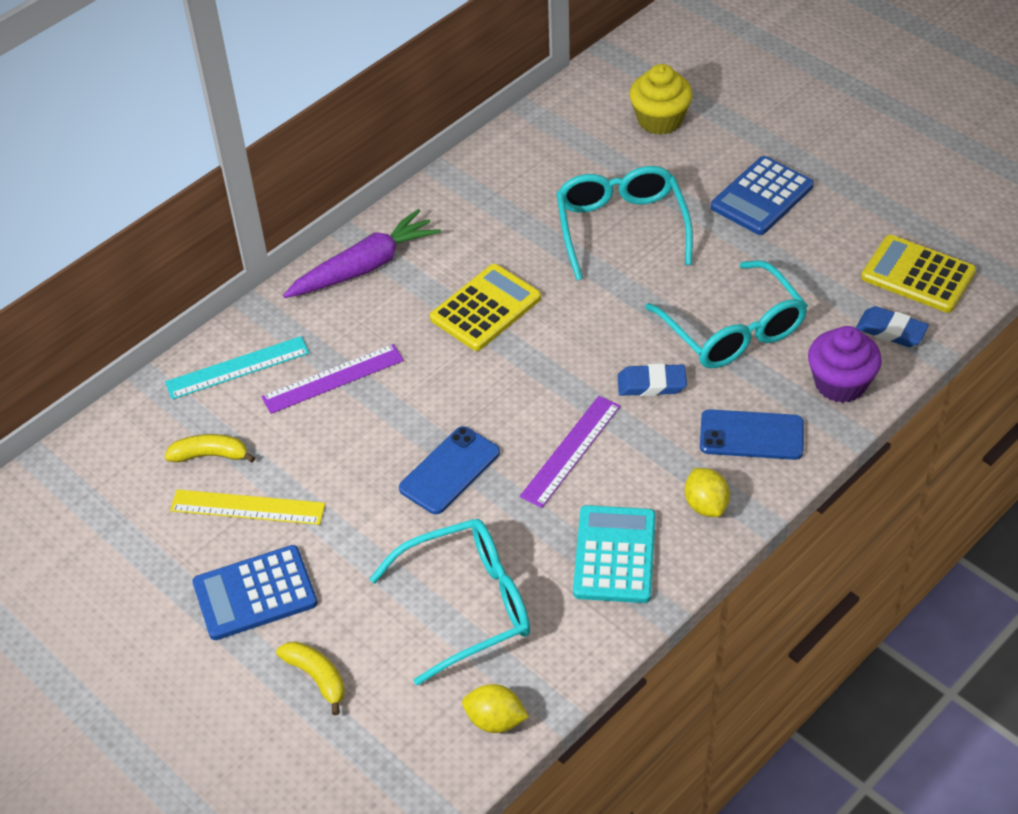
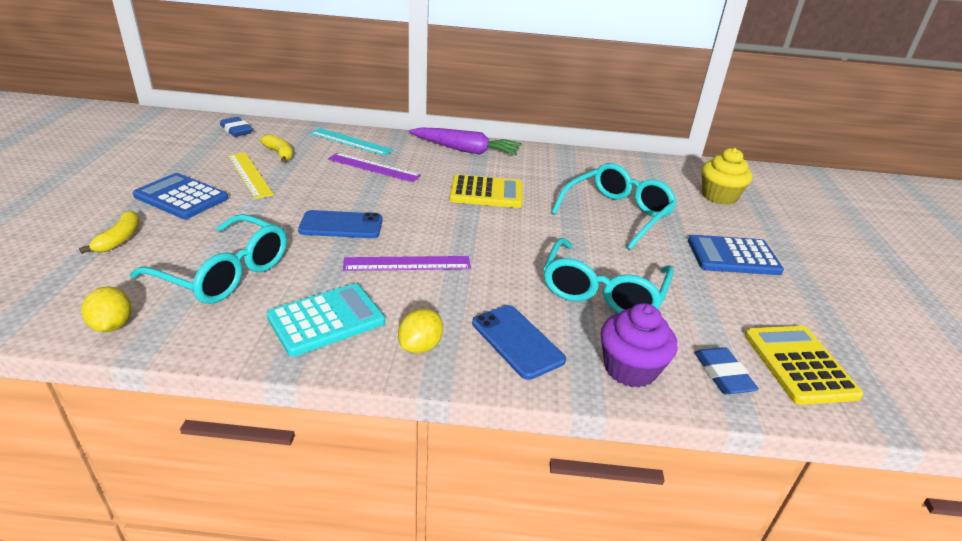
camera: 45 degrees right, 15 degrees down
(651, 384) = (507, 274): blue eraser -> blue eraser (236, 130)

